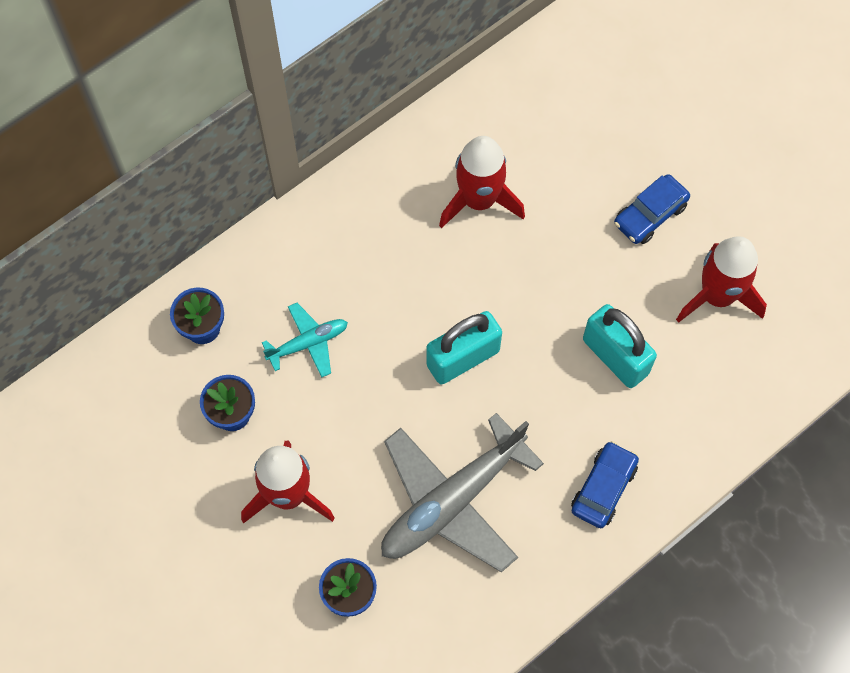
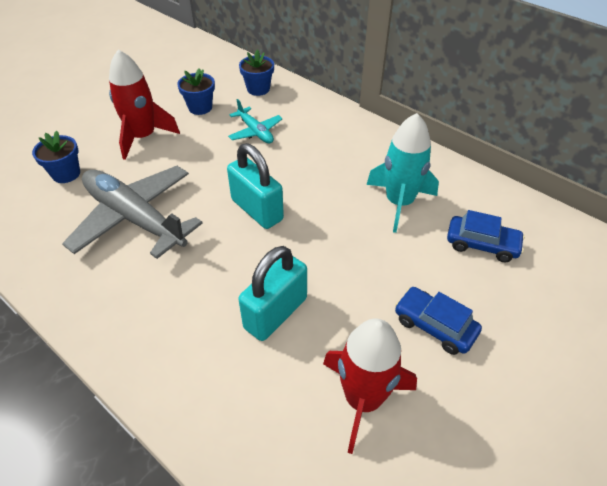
camera: 80 degrees right, 20 degrees down
(479, 200) = (399, 203): red rocket -> turquoise rocket
(603, 488) = (142, 318): blue car -> blue car (482, 244)

